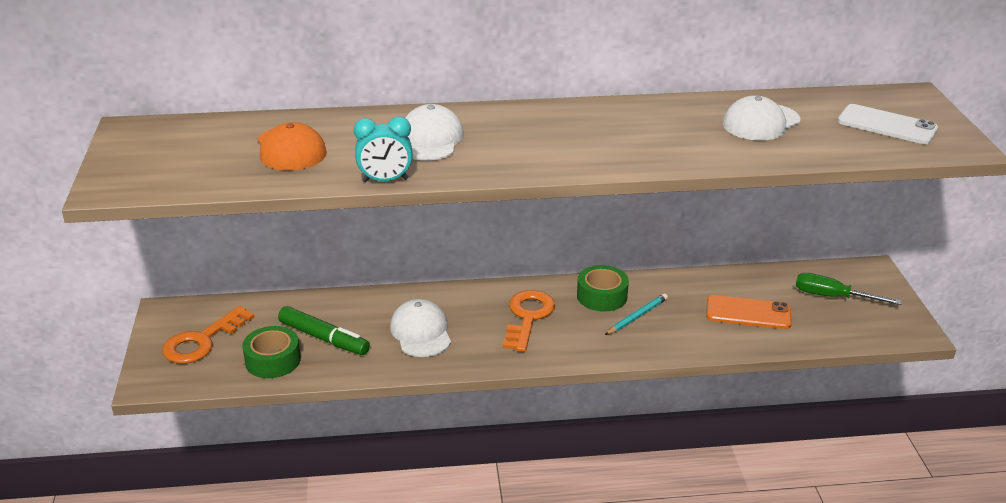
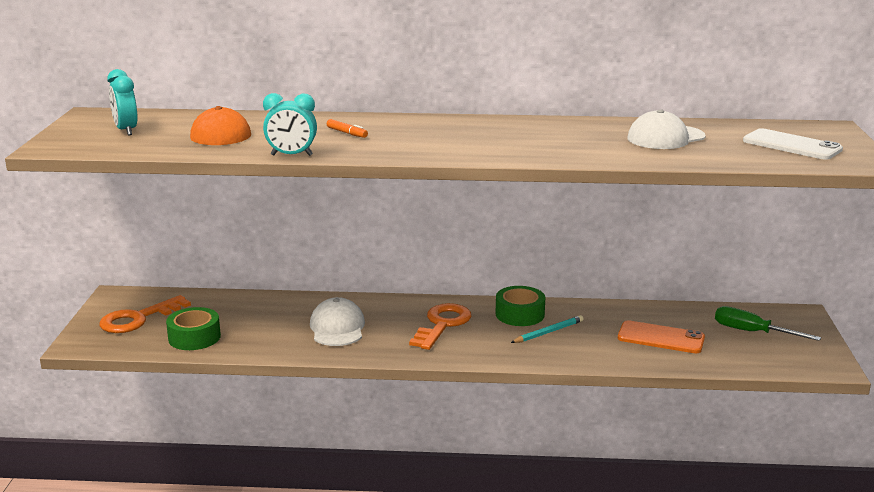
camera: 10 degrees right, 10 degrees down
(182, 153) = (126, 130): none -> turquoise clock
(324, 338) = (247, 325): green marker -> none
(430, 139) = (347, 133): white cap -> orange marker

